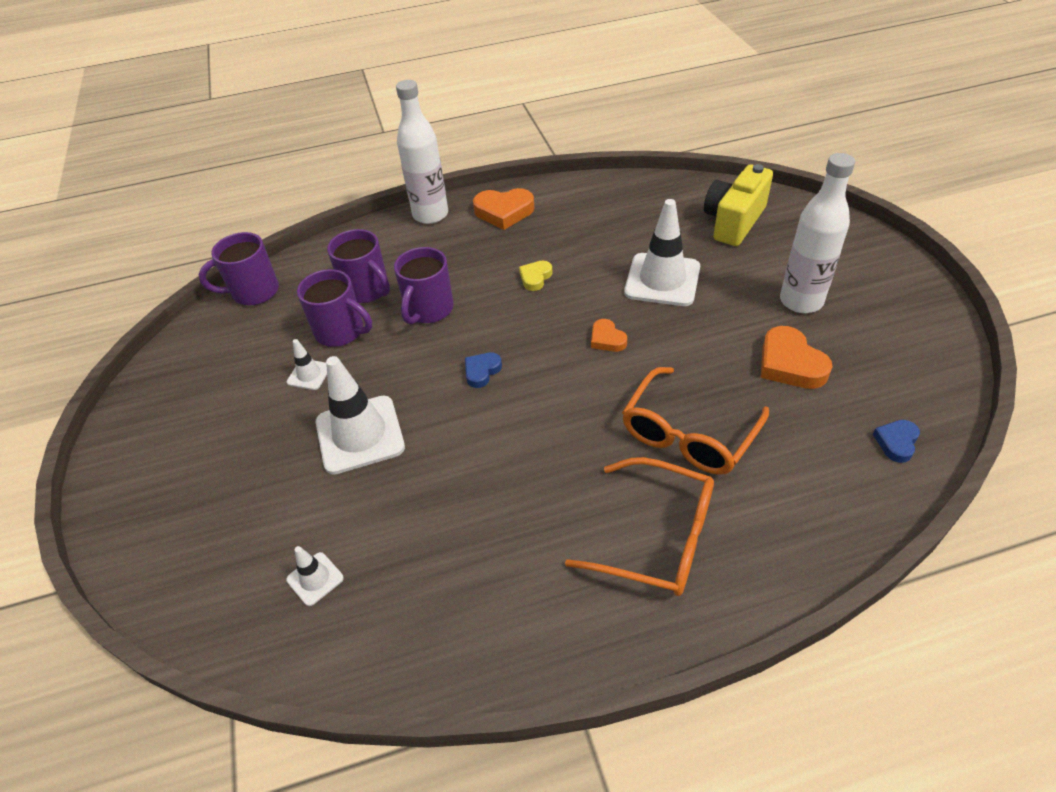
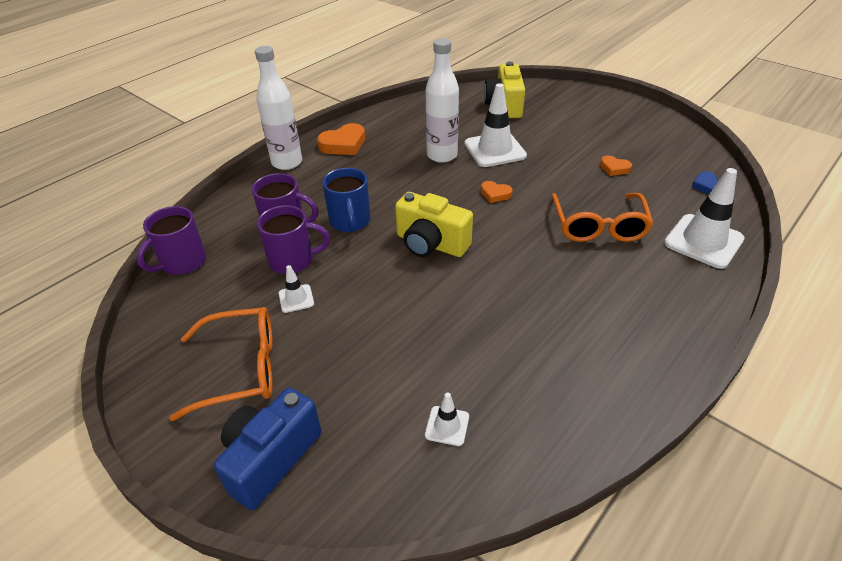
camera: 35 degrees left, 5 degrees down
(159, 523) = (271, 458): none -> blue camera
(360, 434) = (381, 319): white traffic cone -> white traffic cone (703, 241)
(428, 310) = (350, 222): purple mug -> blue mug
(482, 371) = (431, 244): blue heart -> yellow camera
(535, 278) = (409, 176): yellow heart -> none
(655, 537) = (639, 288): orange glasses -> orange glasses (239, 369)
(790, 364) = (614, 168): orange heart -> orange heart, size x0.58
(801, 301) = (586, 134): white bottle -> white bottle (442, 155)

